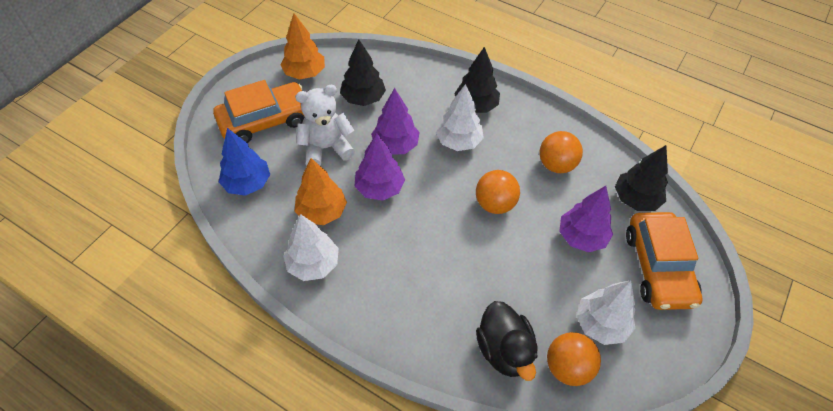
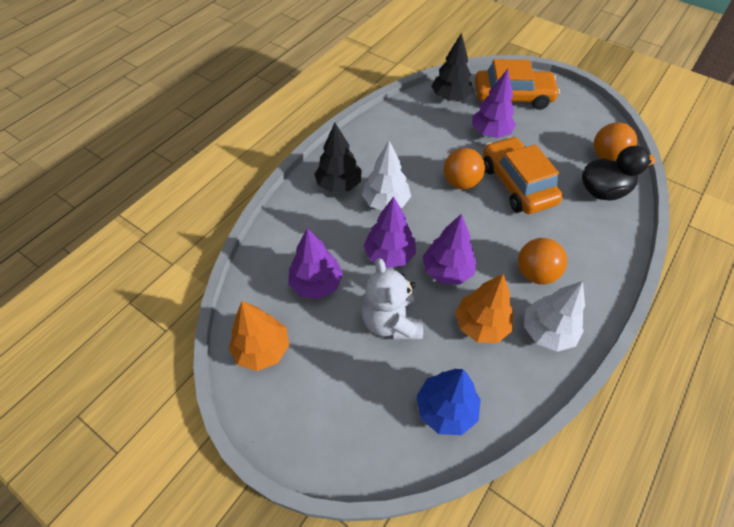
camera: 85 degrees left, 0 degrees up
(265, 120) = (342, 395): orange car -> orange car (517, 184)
(363, 98) = (316, 284): black tree -> purple tree
(556, 165) = (415, 137): orange ball -> orange ball (535, 273)
(601, 324) = (567, 134): white tree -> none

